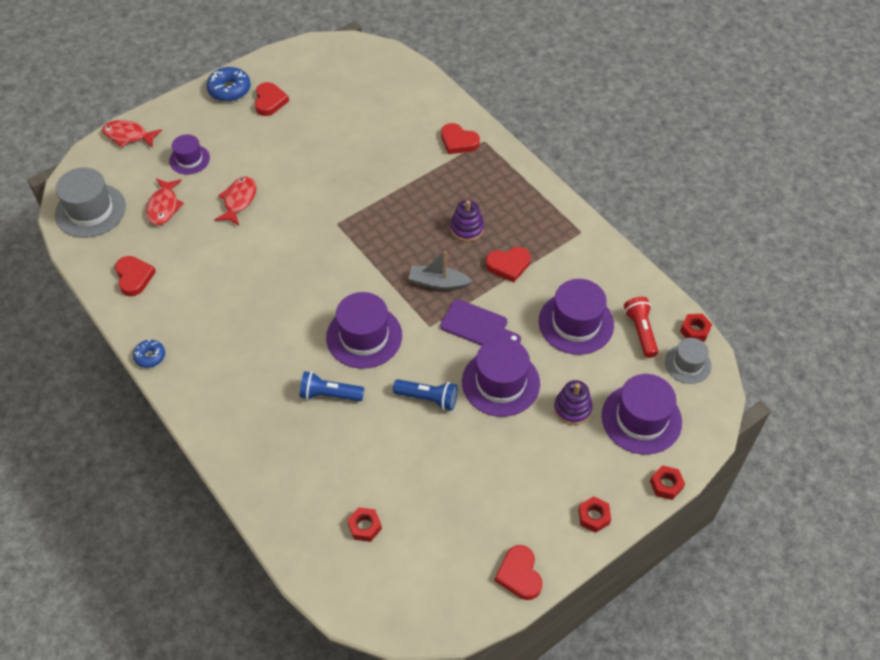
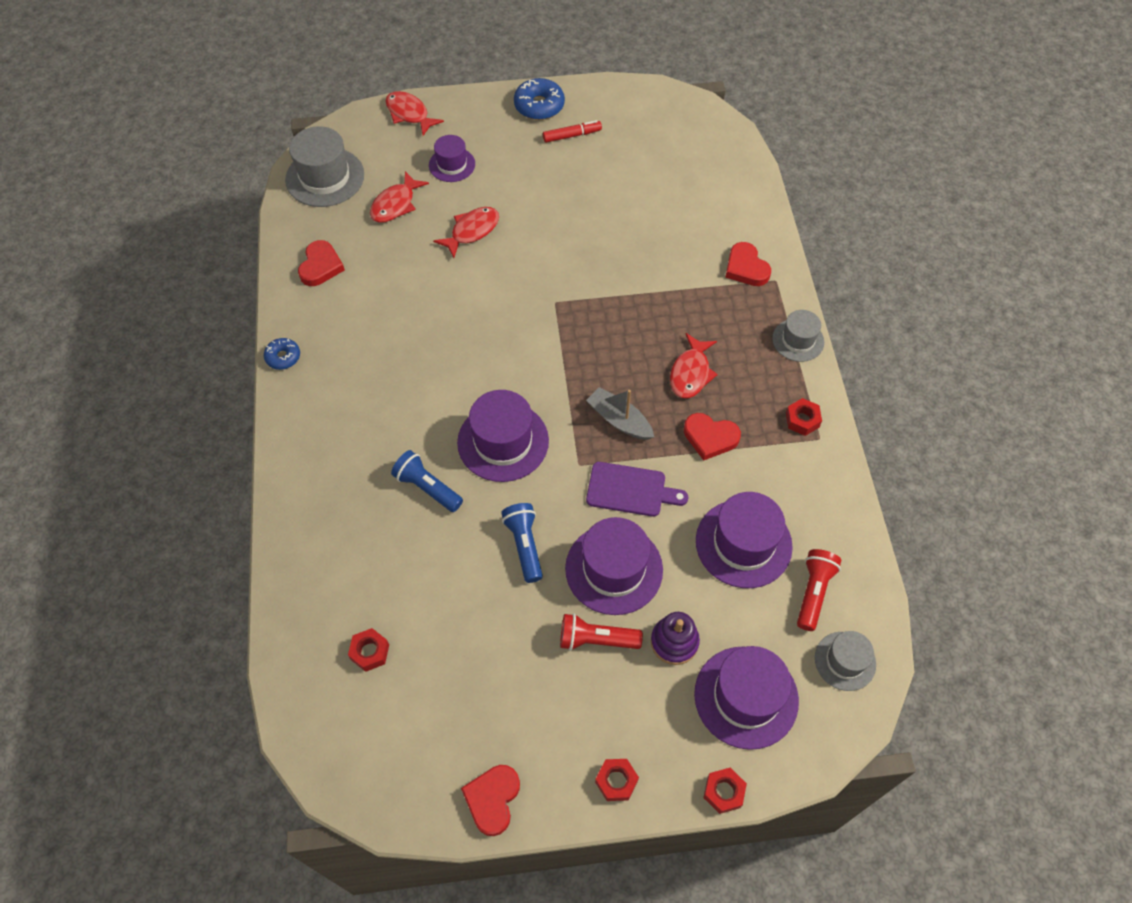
camera: 30 degrees right, 5 degrees up
(269, 101) = (572, 135): red heart -> red marker
(428, 398) = (524, 545): blue flashlight -> blue flashlight turned 150 degrees counterclockwise
(467, 228) = (691, 373): purple stacking toy -> red fish
(477, 325) = (630, 490): purple cutting board -> purple cutting board turned 45 degrees counterclockwise
(519, 434) = (596, 639): none -> red flashlight
(525, 174) = (798, 340): none -> grey hat
(694, 330) = (880, 625): red nut -> red nut (802, 420)

